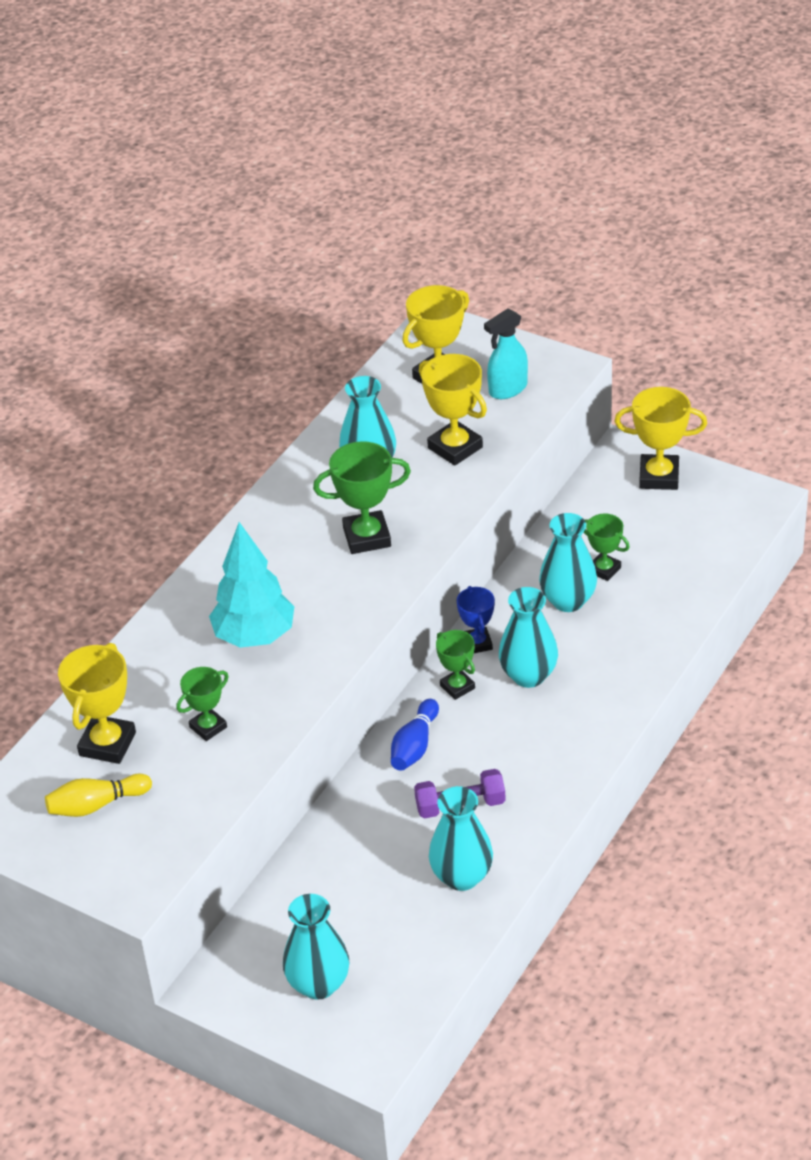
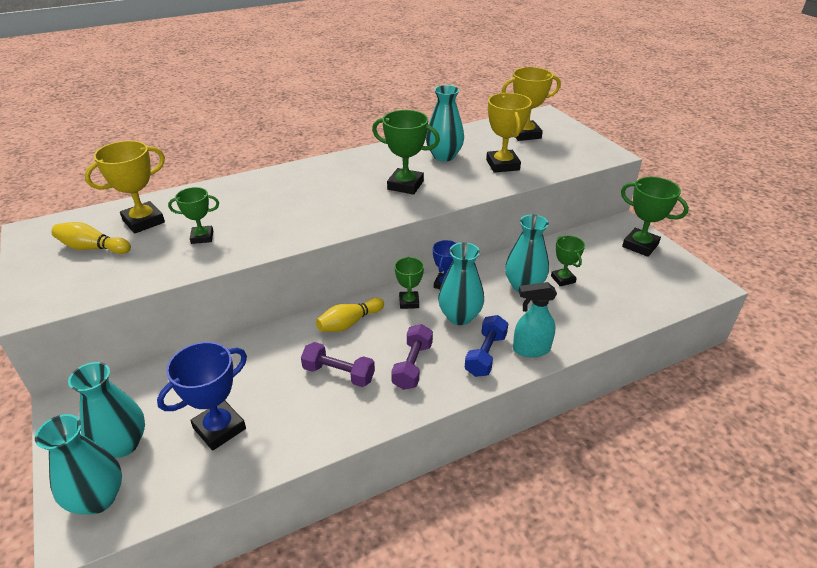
camera: 30 degrees right, 5 degrees down
(255, 636) = (286, 205): turquoise tree -> none
(397, 918) = (219, 428): none -> blue trophy
(415, 746) = (349, 323): blue bowling pin -> yellow bowling pin
(462, 876) = (289, 423): turquoise vase -> turquoise vase (98, 499)
(507, 389) = (561, 151): turquoise spray bottle -> turquoise spray bottle (531, 349)
(527, 756) = (412, 365): none -> purple dumbbell
(591, 705) = (485, 355): none -> blue dumbbell
(659, 476) = (640, 245): yellow trophy -> green trophy

